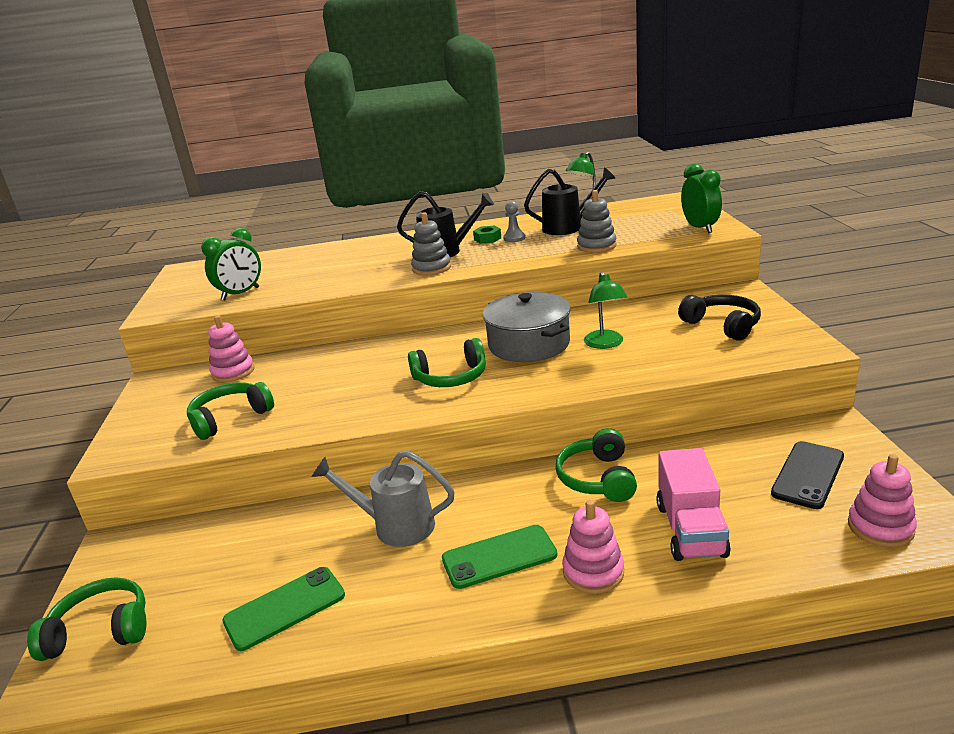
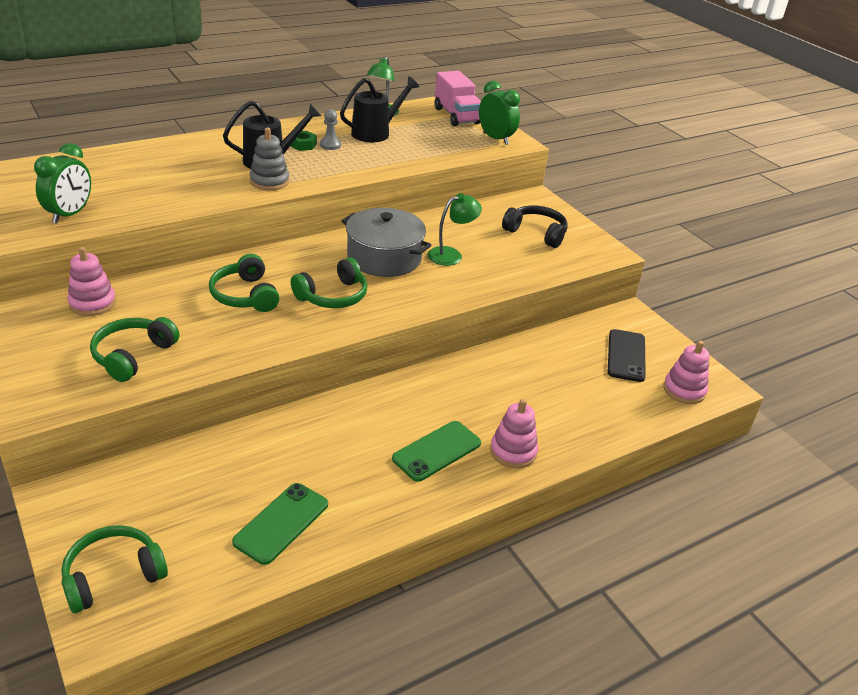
camera: 30 degrees left, 10 degrees up
(395, 526) = (334, 438): grey watering can -> none
(596, 246) = (416, 157): grey stacking toy -> none
(597, 478) = (479, 375): green headphones -> green headphones (245, 295)
(605, 344) = (451, 255): green lamp -> green lamp turned 90 degrees counterclockwise
(691, 530) = (566, 409): pink truck -> pink truck (456, 116)

